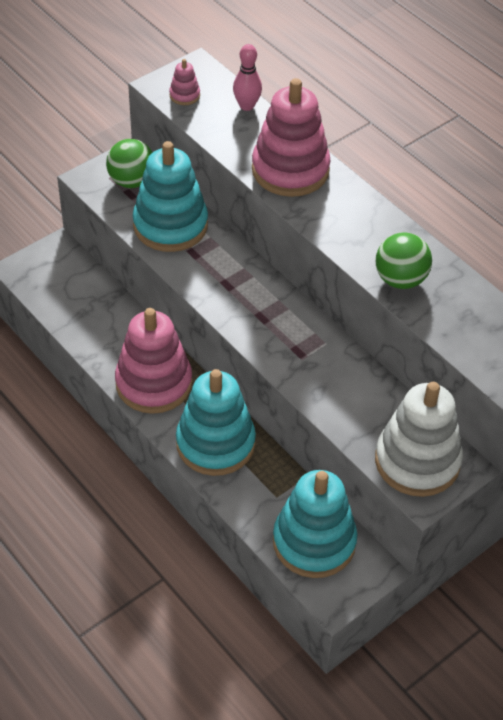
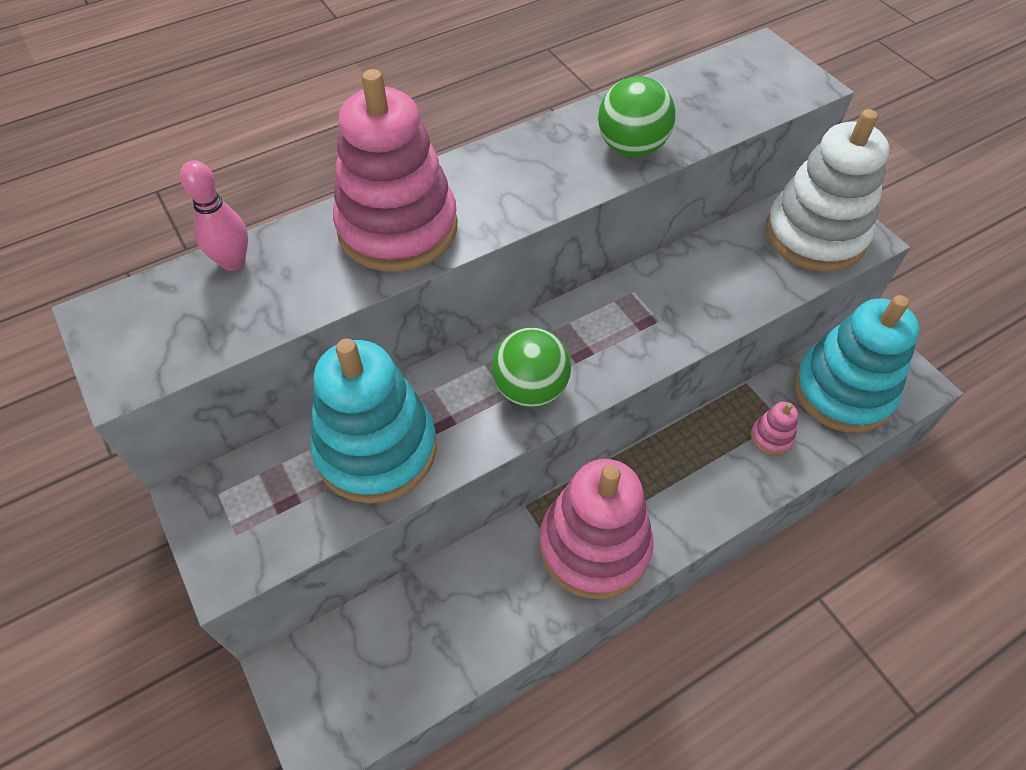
camera: 80 degrees left, 5 degrees up
(131, 181) = (257, 497): green ball -> green ball (530, 389)
(184, 95) = (170, 342): pink stacking toy -> pink stacking toy (771, 437)
(215, 443) = (701, 478): turquoise stacking toy -> none

